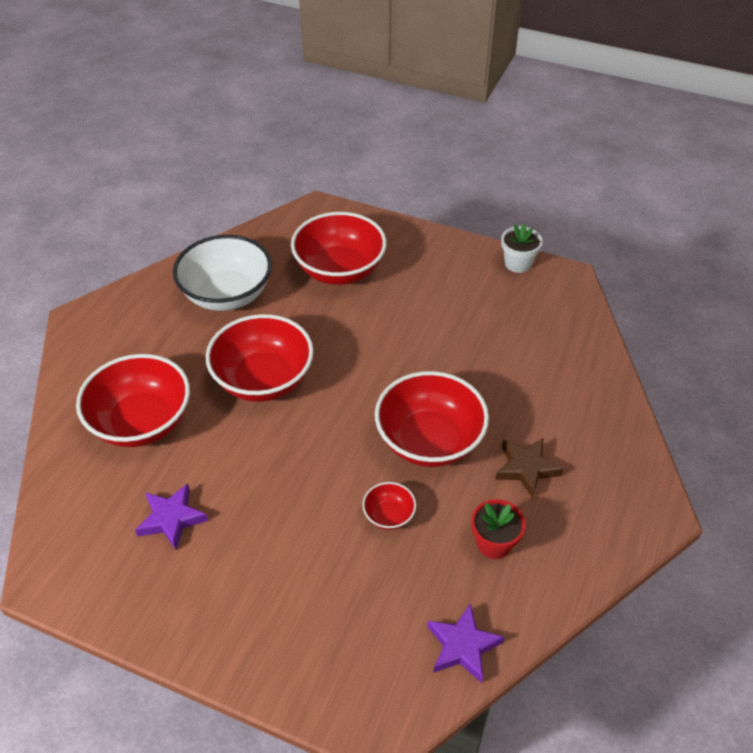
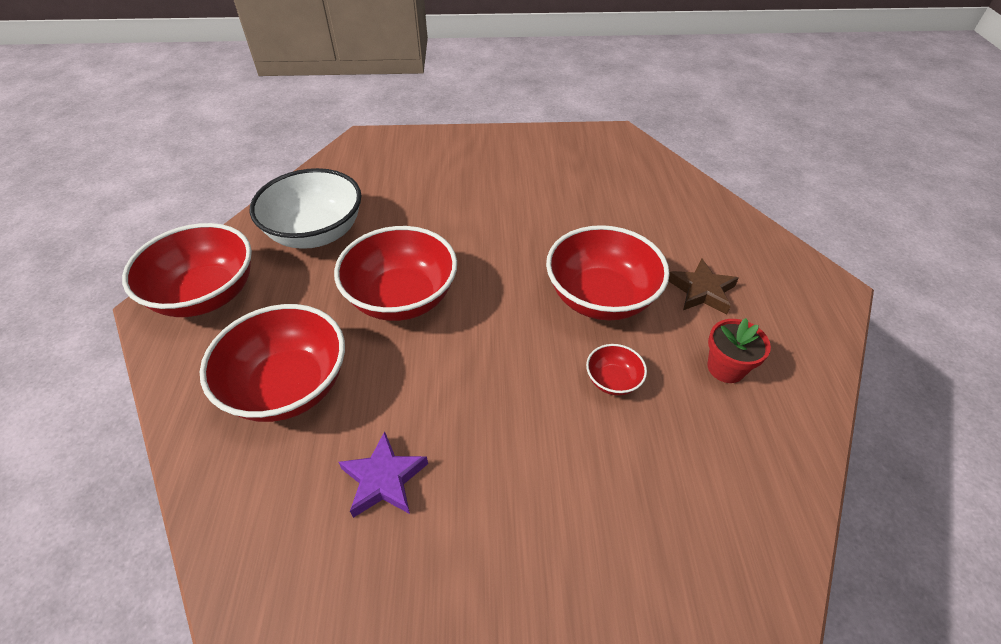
camera: 25 degrees left, 0 degrees up
(339, 270) = (417, 181): red bowl -> red bowl (206, 295)
(462, 646) = (775, 480): purple star -> none
(518, 263) = (570, 135): white flower pot -> none

